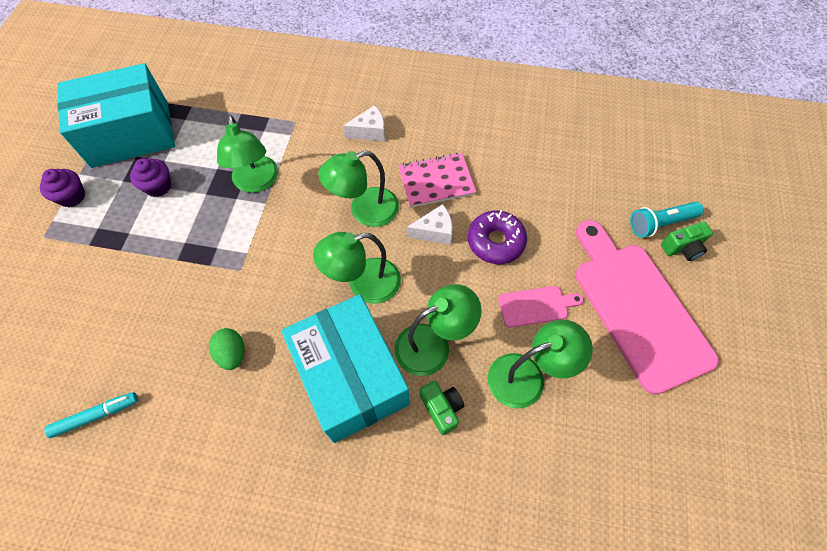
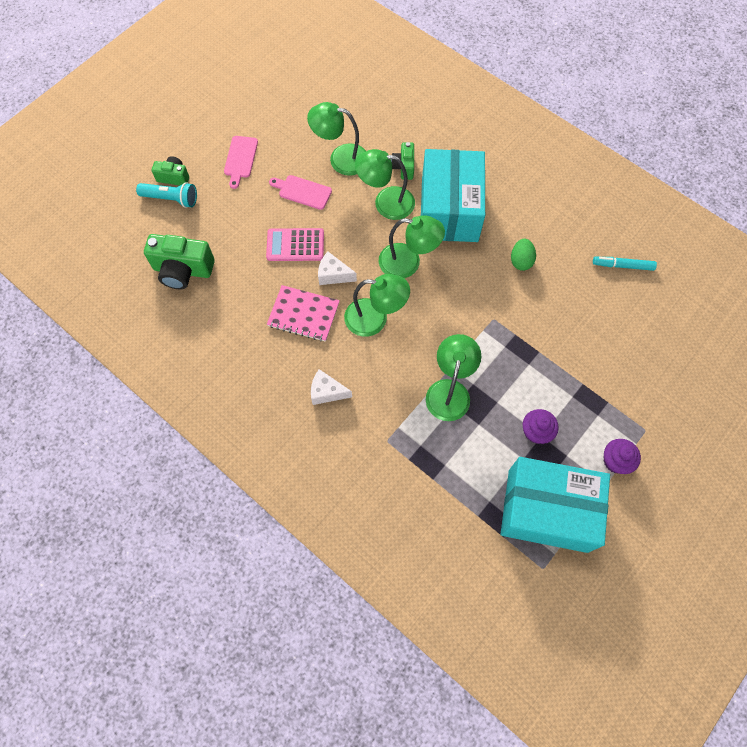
camera: 150 degrees left, 5 degrees up
(495, 242) = (295, 245): purple donut -> pink calculator
(579, 164) = (183, 270): none -> green camera
(637, 308) = (240, 159): pink cutting board -> pink cutting board, size x0.45

